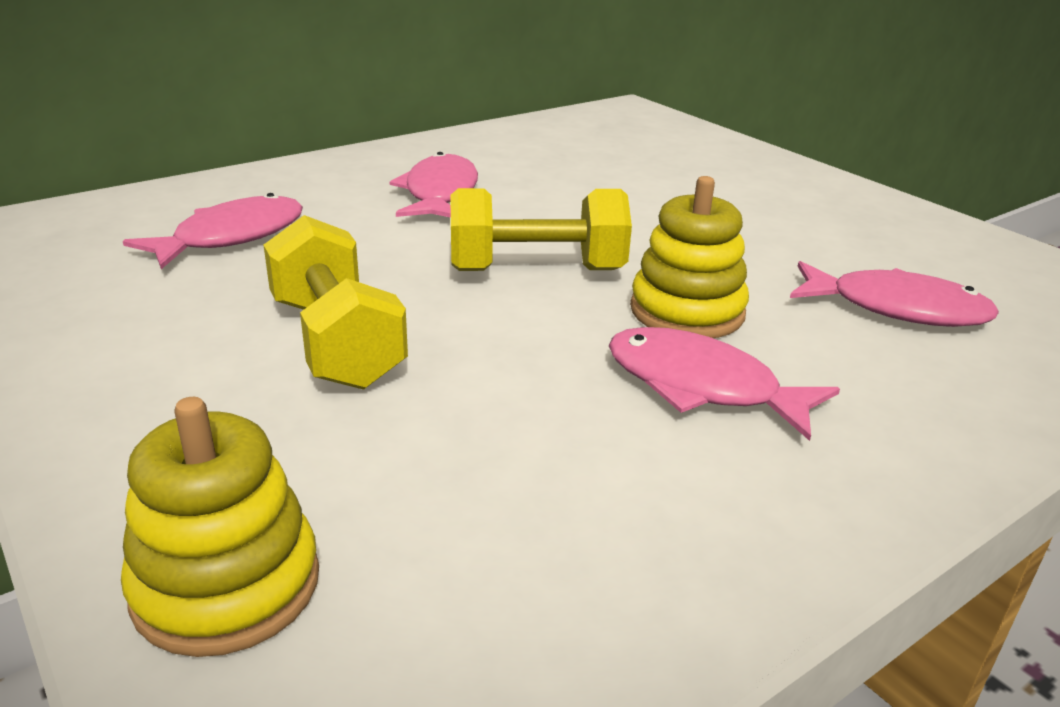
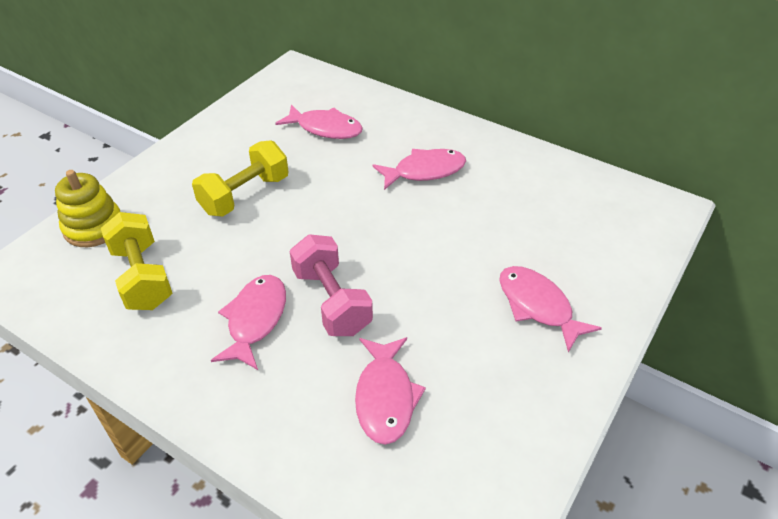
camera: 70 degrees right, 15 degrees up
(536, 270) = (348, 234): yellow dumbbell -> yellow dumbbell (142, 277)
(687, 311) = (331, 301): yellow stacking toy -> pink dumbbell
(755, 192) = (537, 306): none -> pink fish

